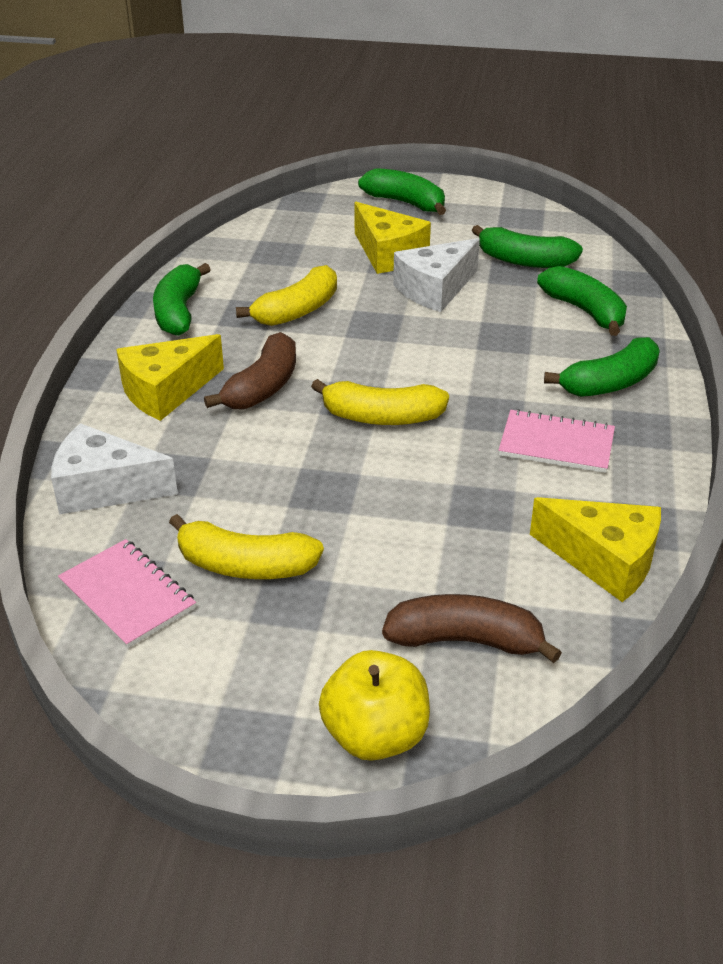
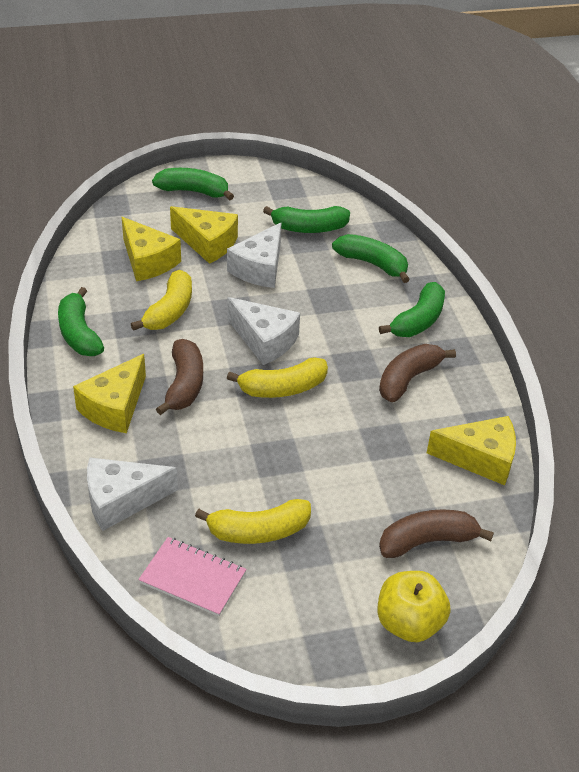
camera: 25 degrees left, 5 degrees up
(306, 258) = (148, 261): none -> yellow cheese
(392, 363) = (264, 340): none -> white cheese
(556, 444) = (408, 379): pink notebook -> brown banana

